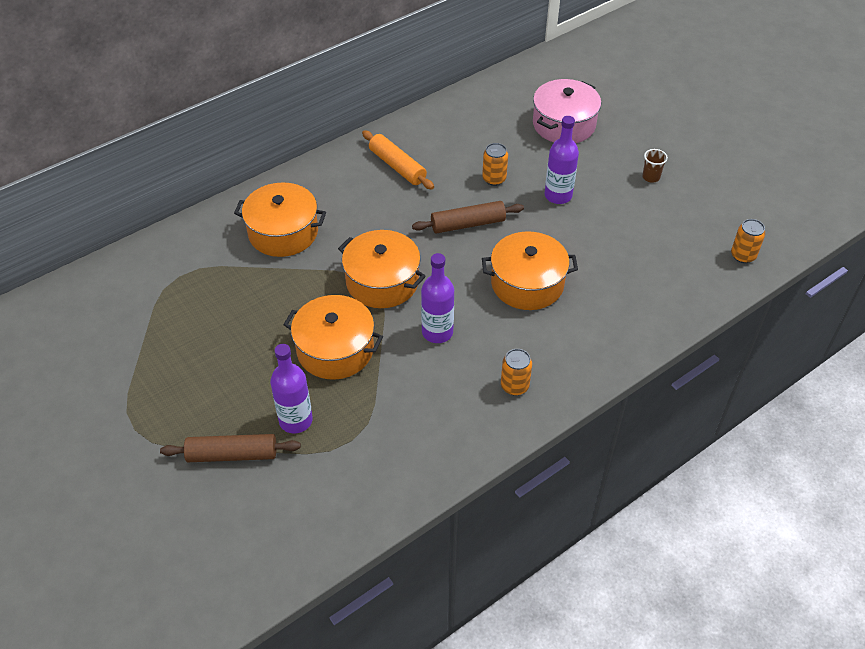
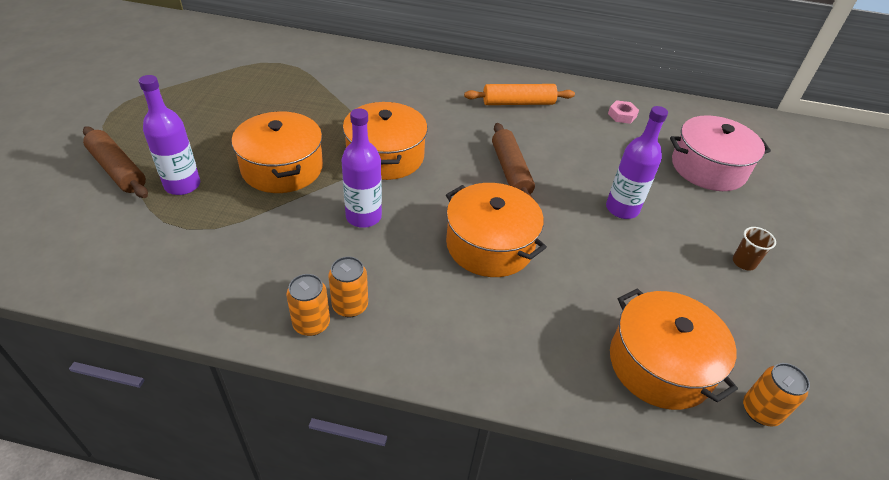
camera: 45 degrees right, 5 degrees down
(283, 232) = (377, 84): orange pot -> orange pot (660, 364)
(397, 166) = (518, 103): orange rolling pin -> orange rolling pin turned 75 degrees clockwise
(468, 224) = (510, 171): brown rolling pin -> brown rolling pin turned 45 degrees clockwise
(470, 122) = (622, 115): none -> pink nut
(494, 179) = (582, 159): orange can -> orange can (311, 324)

